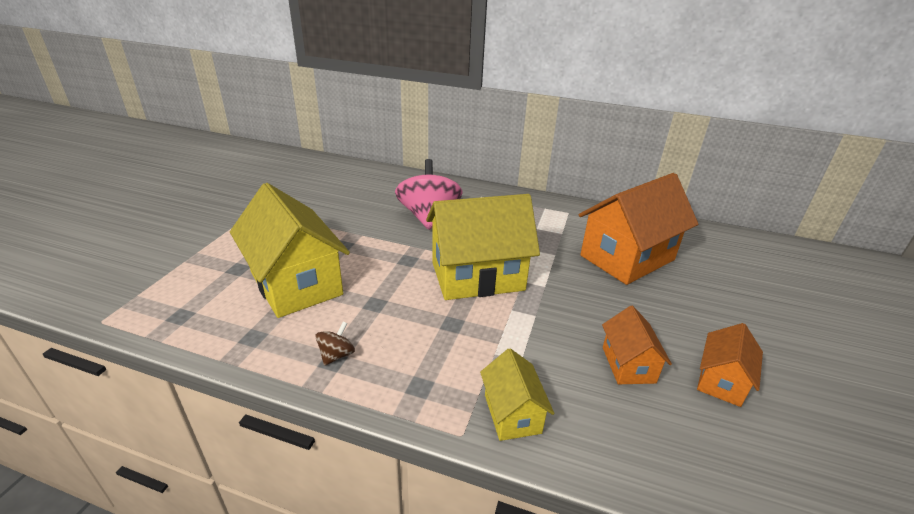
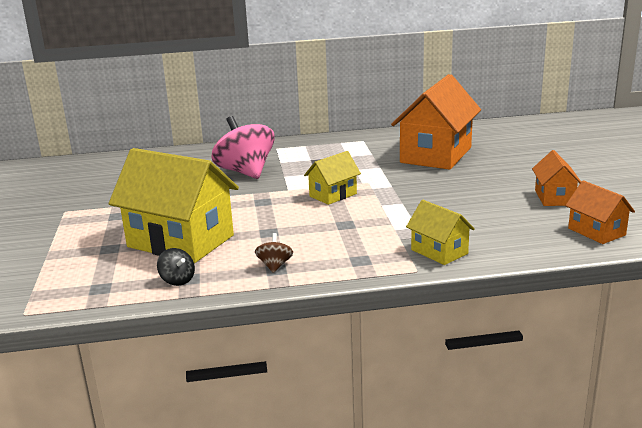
camera: 25 degrees left, 10 degrees down
(243, 335) = (177, 280): none -> black spinning top
(477, 276) = (333, 195): yellow house -> yellow house, size x0.50
(628, 365) = (491, 207): orange house -> orange house (596, 232)

